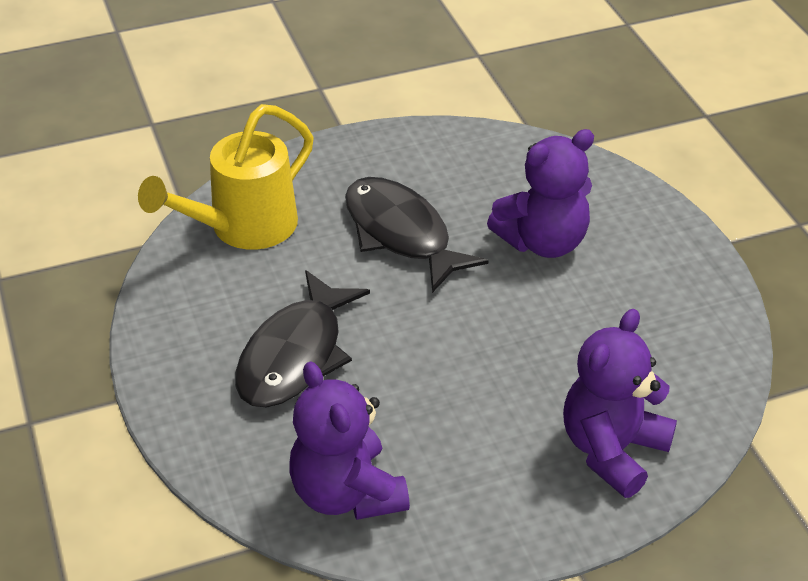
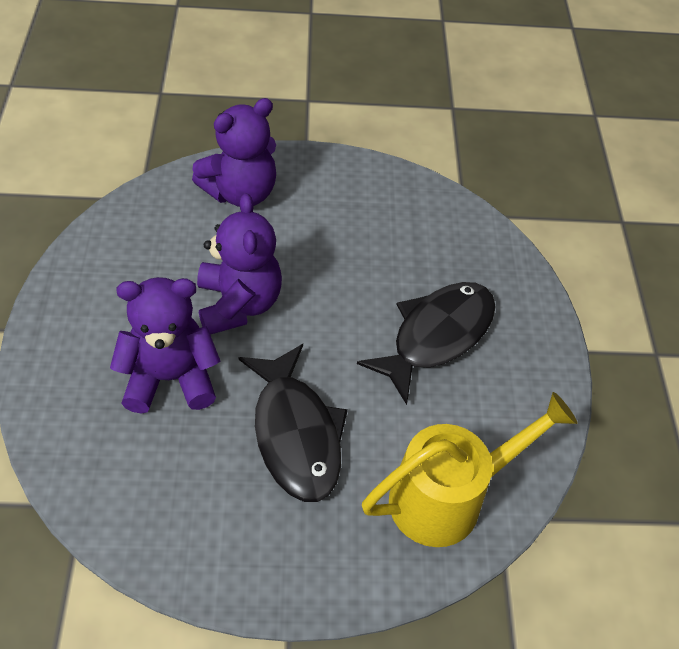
camera: 165 degrees left, 10 degrees up
(347, 493) = (431, 221): purple teddy bear -> purple teddy bear (238, 304)

